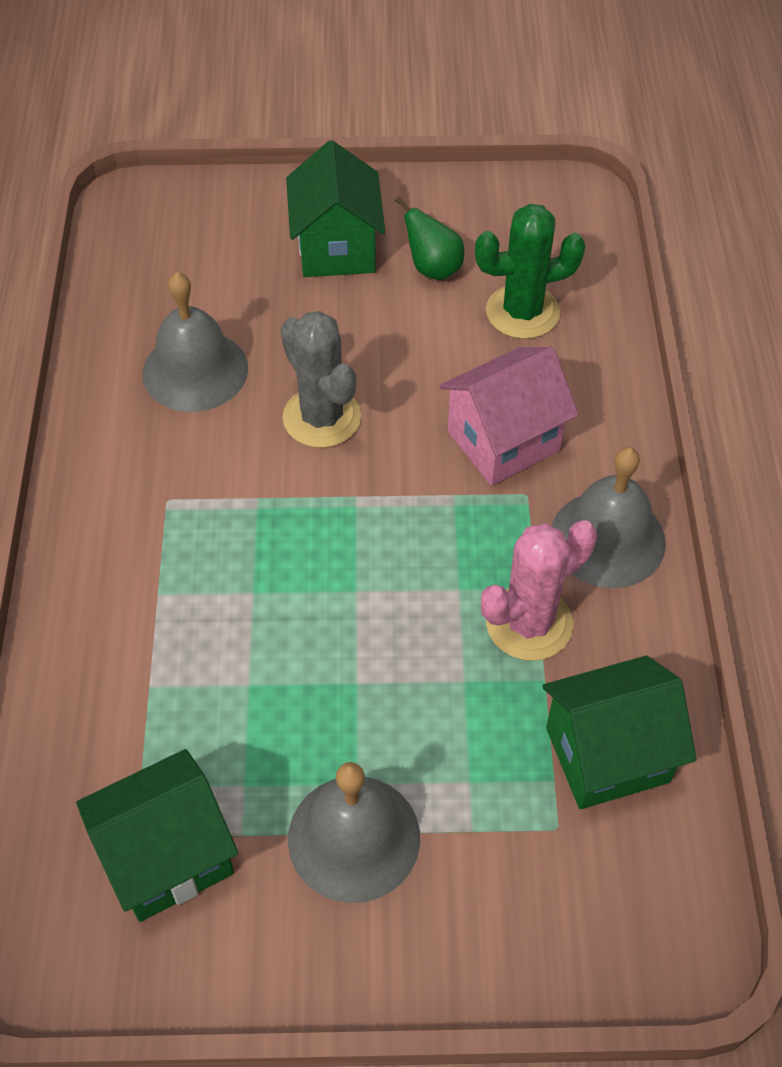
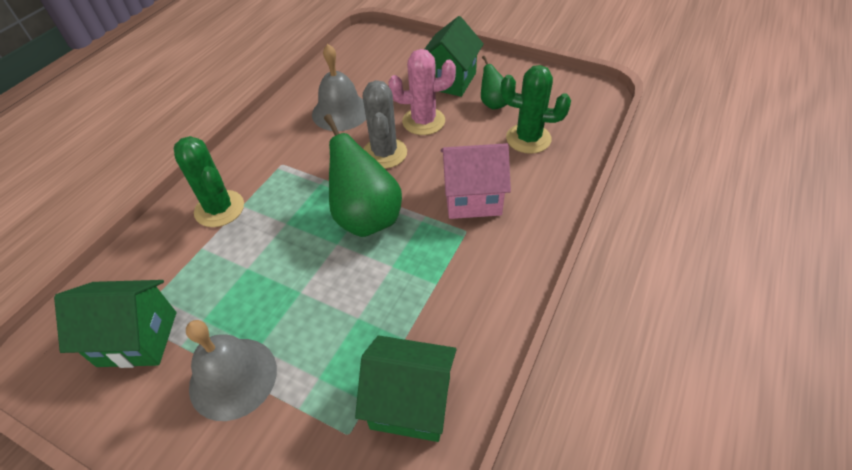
camera: 30 degrees right, 5 degrees down
(125, 614) = (219, 209): none -> green cactus
(370, 533) = (366, 217): none -> green pear
(529, 623) = (418, 302): pink cactus -> pink cactus (423, 121)
(607, 539) = (498, 274): grey bell -> none

